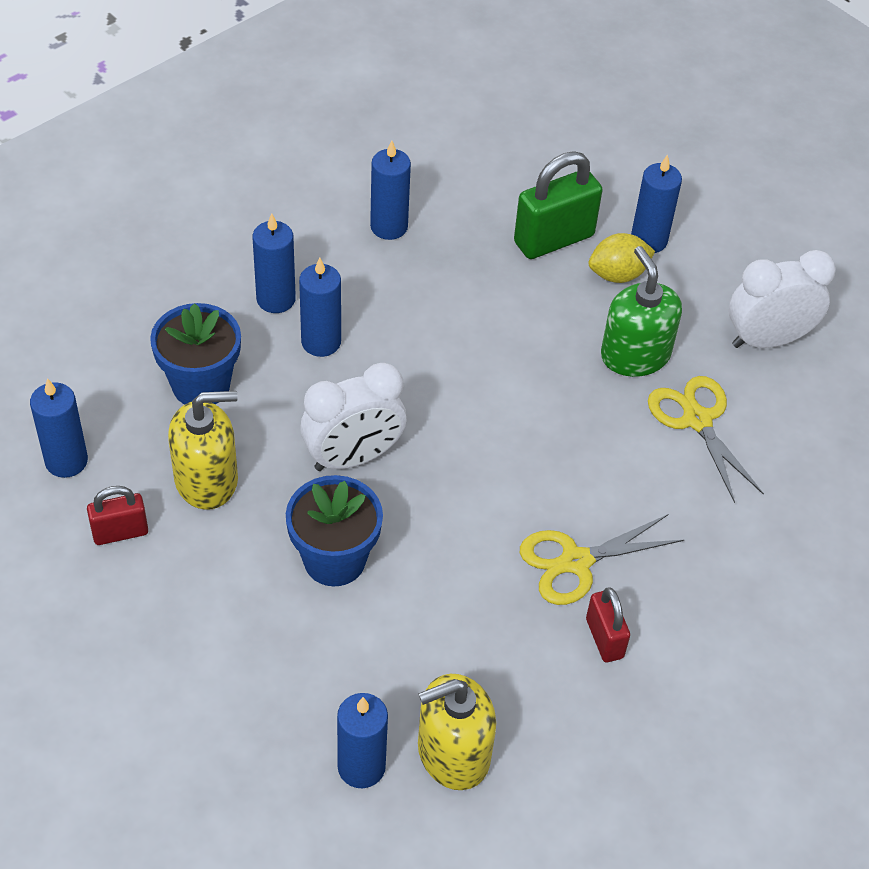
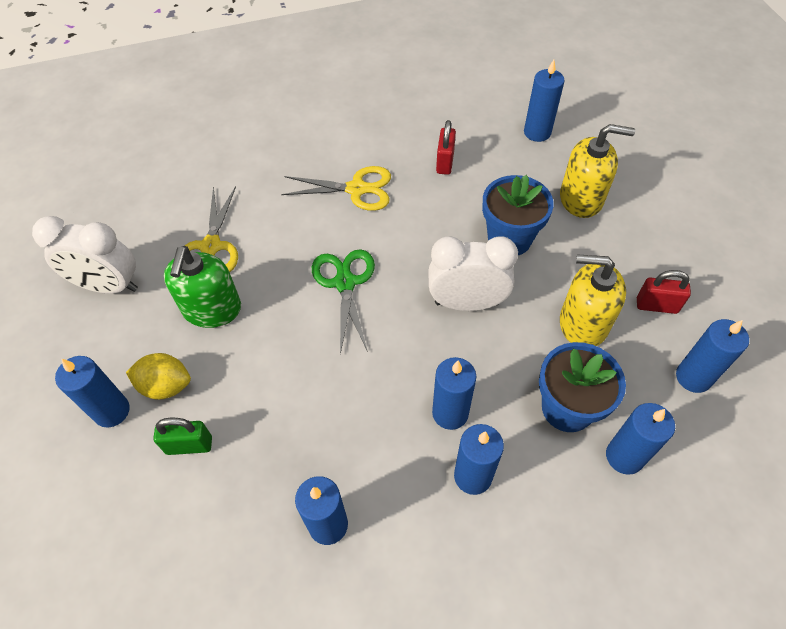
camera: 150 degrees left, 5 degrees up
(131, 361) = (624, 456): none -> blue candle
(453, 753) = (484, 124): yellow soap dispenser -> yellow soap dispenser (581, 199)
(509, 432) = (345, 283): none -> green scissors
(554, 239) = (189, 445): green padlock -> green padlock, size x0.58
(604, 638) = (368, 147): red padlock -> red padlock (445, 162)

